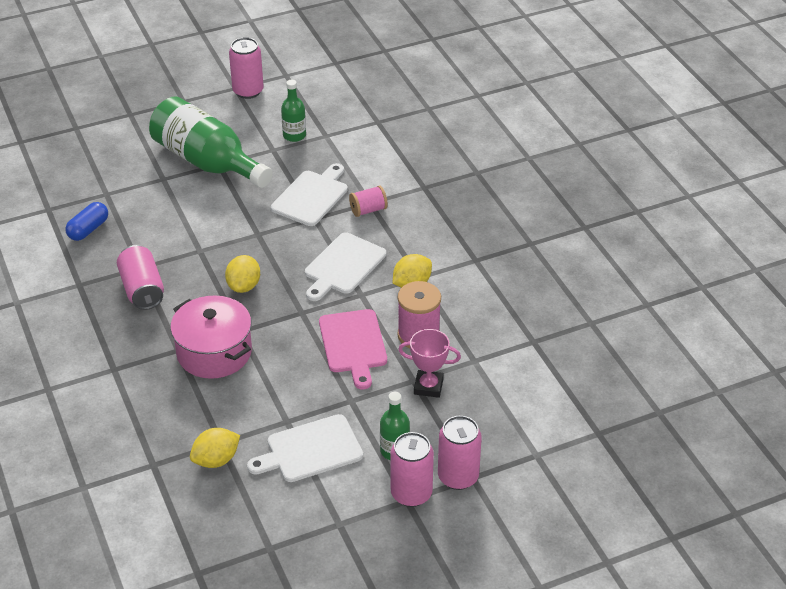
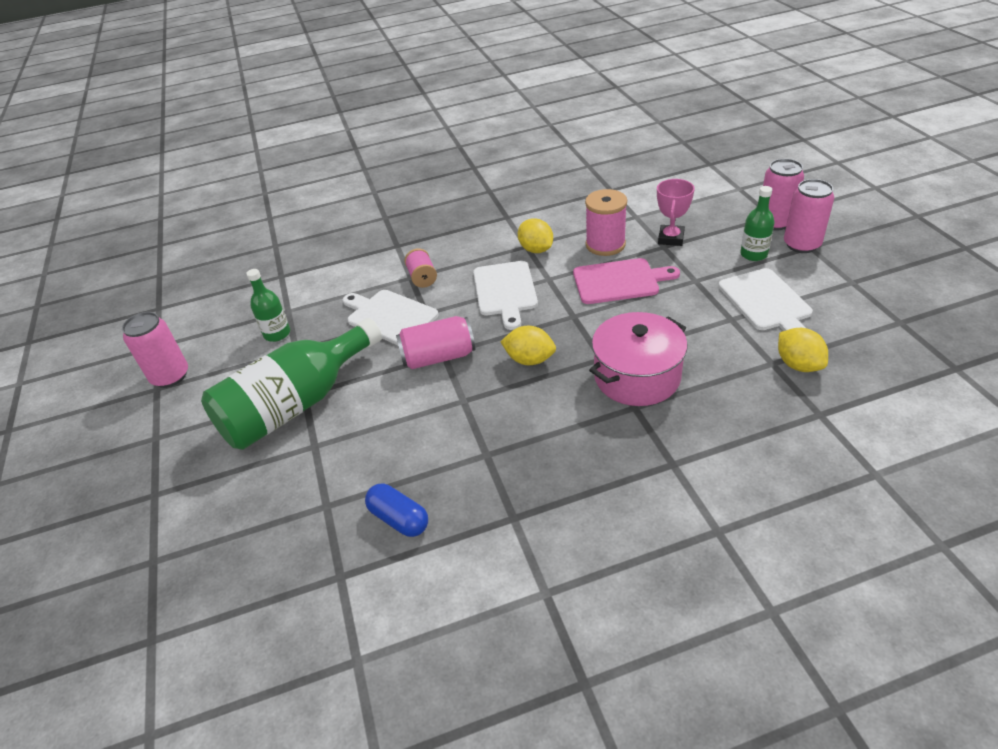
camera: 80 degrees left, 0 degrees up
(142, 289) = (529, 448): pink can -> pink can (438, 357)
(343, 266) = (505, 291): white cutting board -> white cutting board turned 45 degrees clockwise

